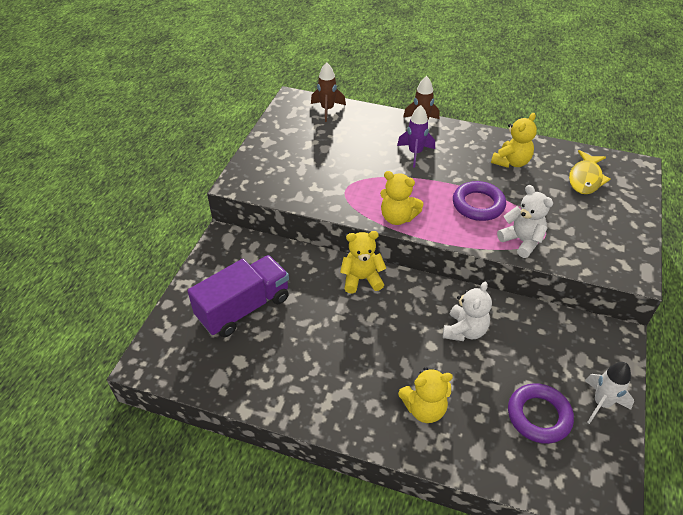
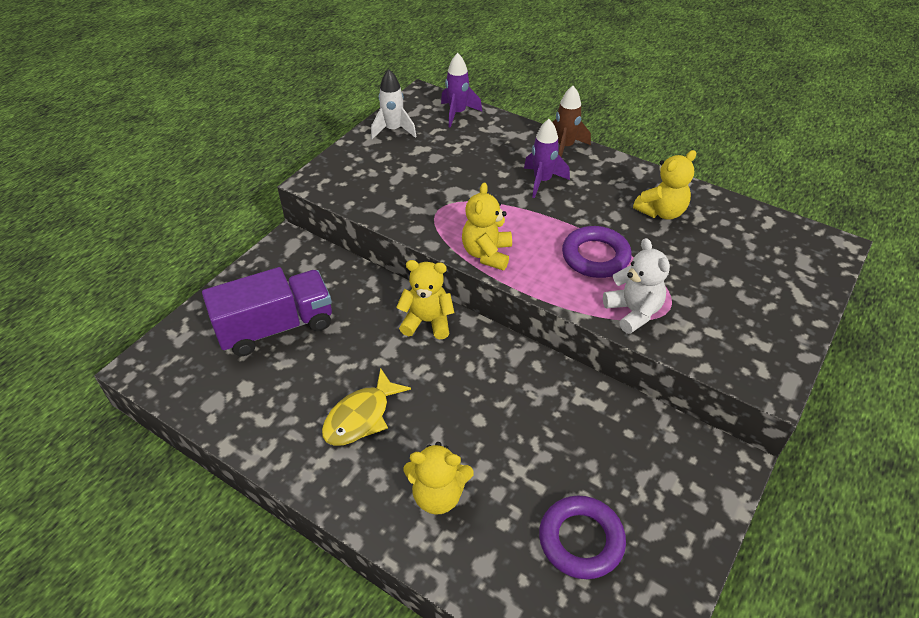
camera: 15 degrees right, 0 degrees up
(327, 109) = (457, 113): brown rocket -> purple rocket
(397, 217) = (487, 254): yellow teddy bear -> yellow teddy bear turned 60 degrees clockwise
(464, 330) = (528, 410): white teddy bear -> none
(585, 178) = (753, 249): yellow fish -> yellow fish (361, 416)
(601, 403) = (672, 544): white rocket -> white rocket (393, 130)

